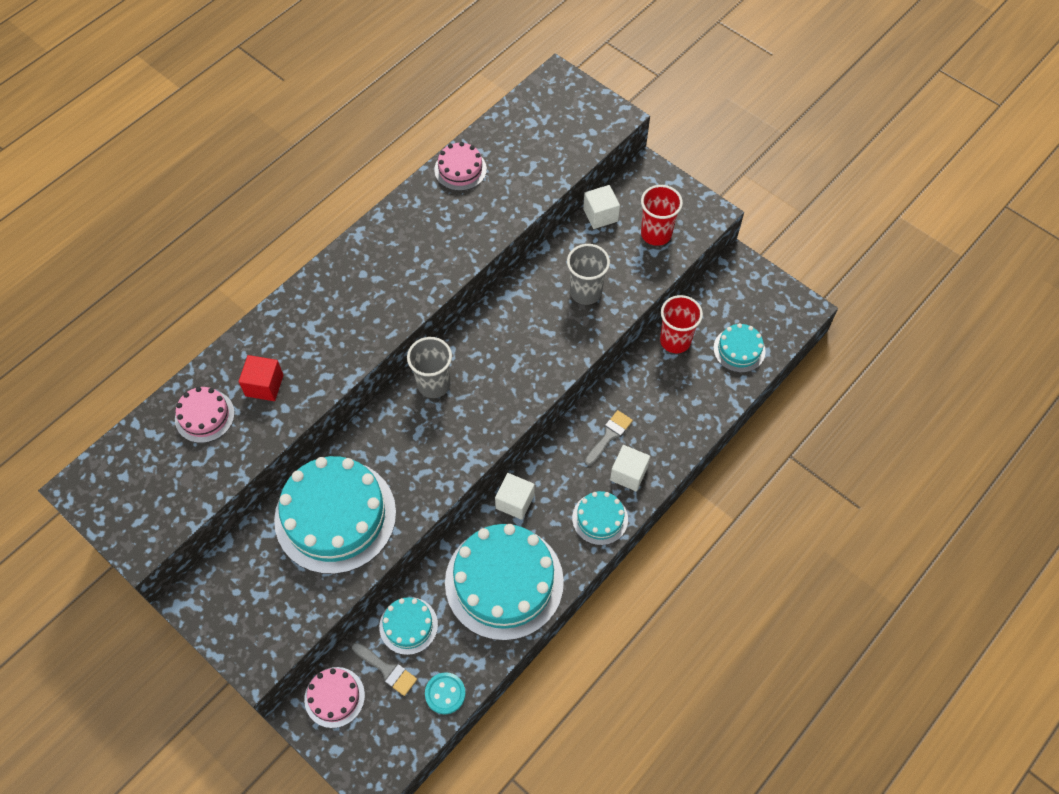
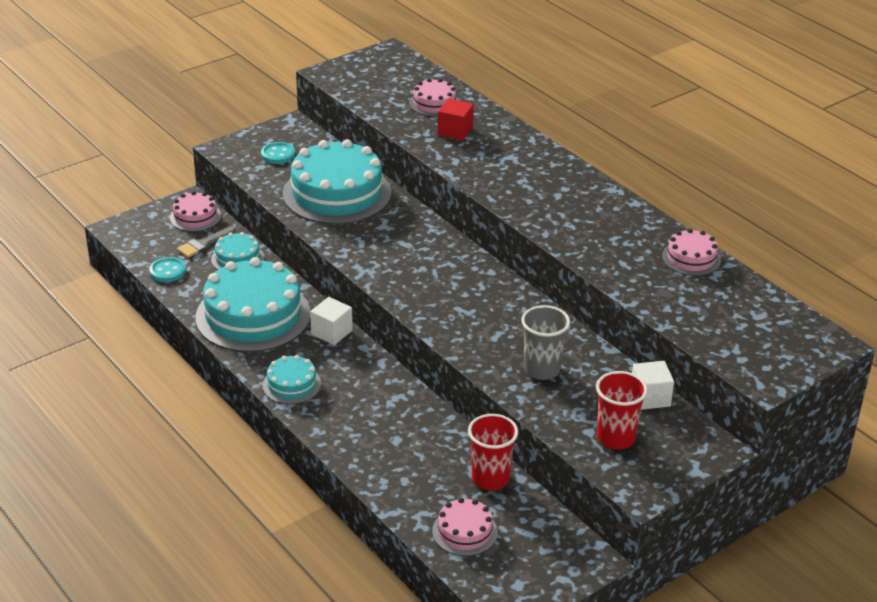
camera: 100 degrees right, 25 degrees down
(261, 599) = (278, 154): none -> turquoise button
(433, 384) = (454, 257): grey cup -> none
(609, 435) = (383, 406): grey brush -> none
(628, 474) = (333, 412): white cube -> none
(739, 349) = (464, 531): turquoise cake -> pink cake

